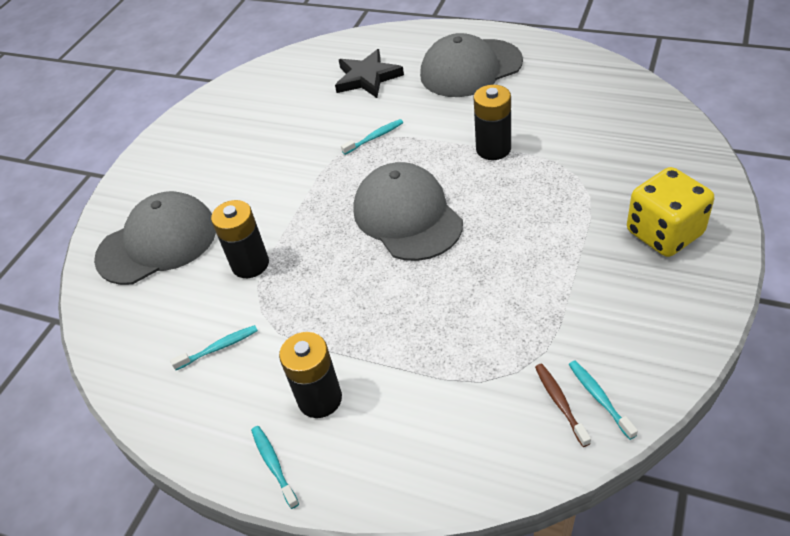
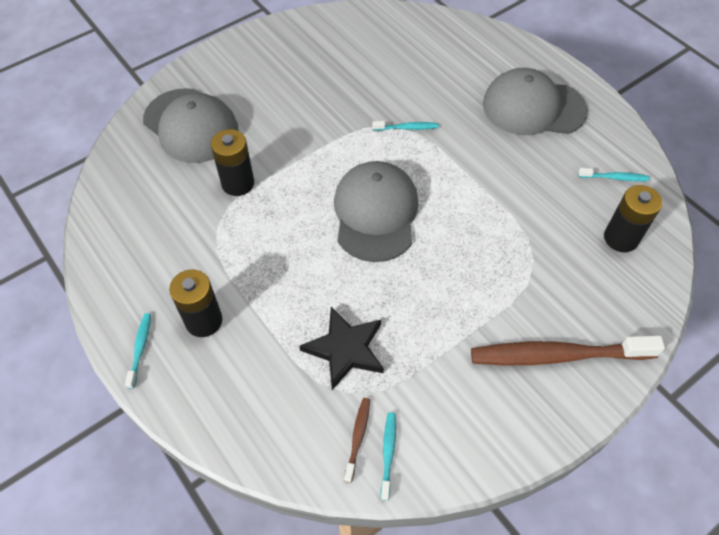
camera: 25 degrees right, 10 degrees up
(158, 242) = (191, 126): grey cap -> grey cap turned 45 degrees clockwise
(219, 348) = (170, 237): turquoise toothbrush -> turquoise toothbrush (614, 178)
(367, 78) = (445, 68): black star -> black star (345, 349)
(493, 149) = (488, 194): black battery -> black battery (621, 238)
(664, 233) = (557, 355): yellow dice -> brown toothbrush

